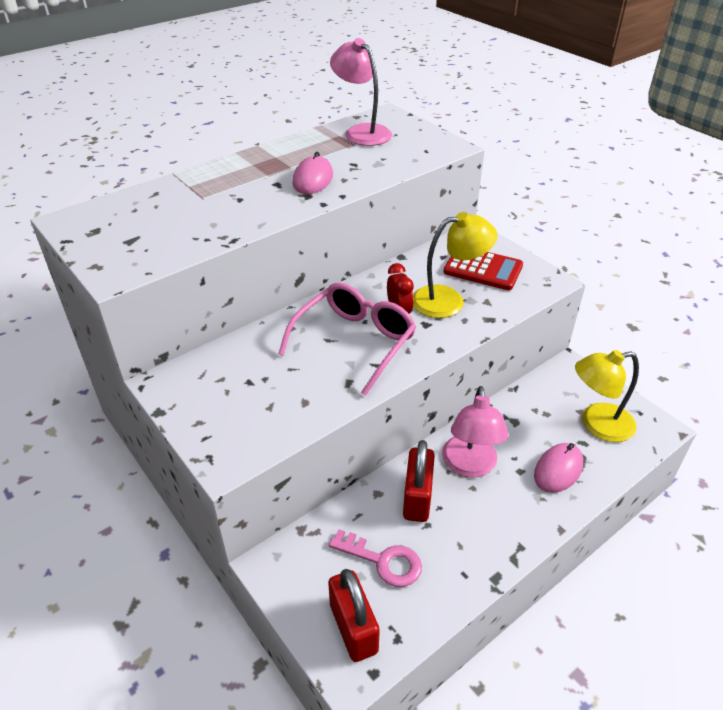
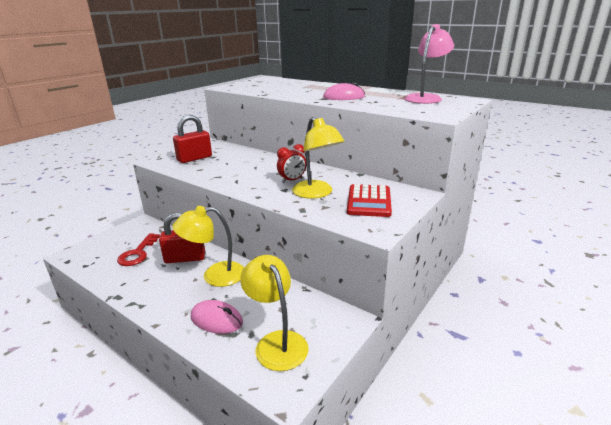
camera: 75 degrees right, 15 degrees down
(353, 628) = (96, 251): red padlock -> red padlock (194, 158)
(355, 342) = (256, 173): pink glasses -> none
(382, 560) = (138, 253): pink key -> red key
(469, 466) = (215, 275): pink lamp -> yellow lamp

